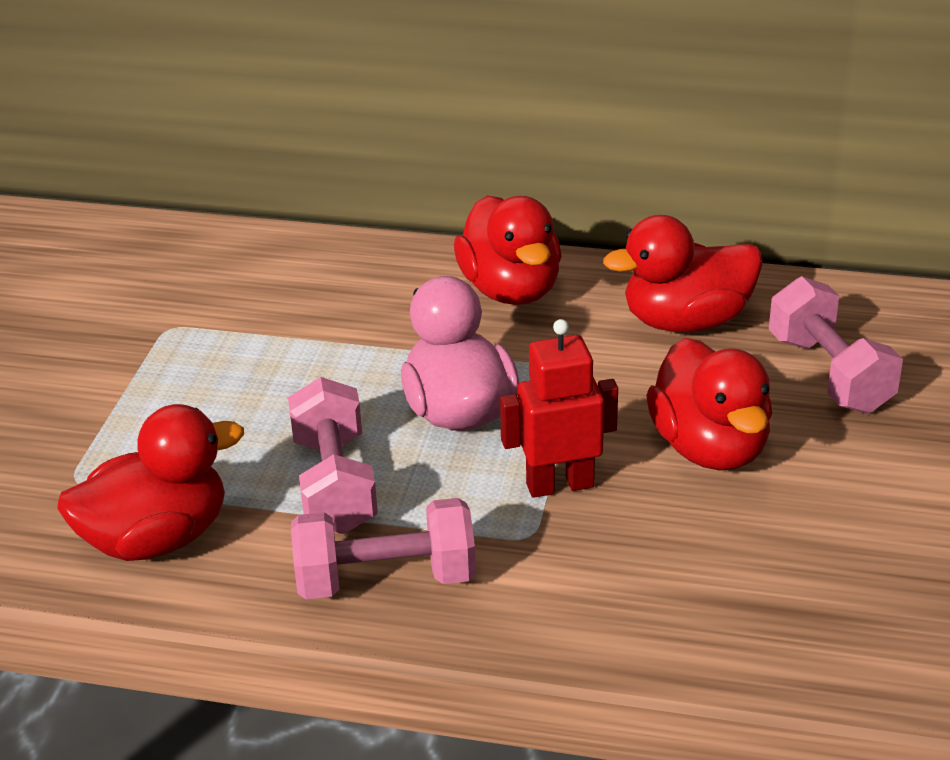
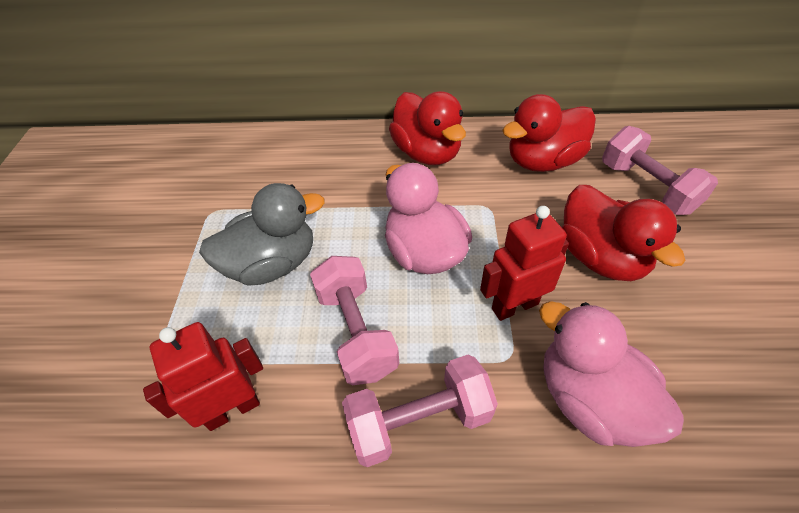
camera: 10 degrees left, 15 degrees up
(157, 539) = (232, 409): red duck -> red robot
(242, 399) = (272, 264): none -> grey duck
(613, 589) = (590, 400): none -> pink duck

